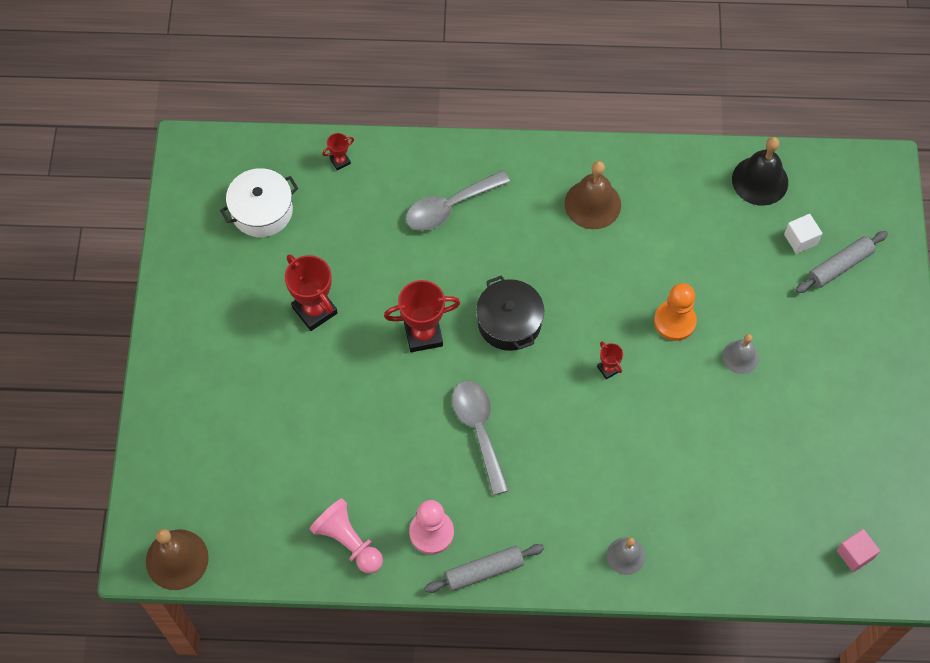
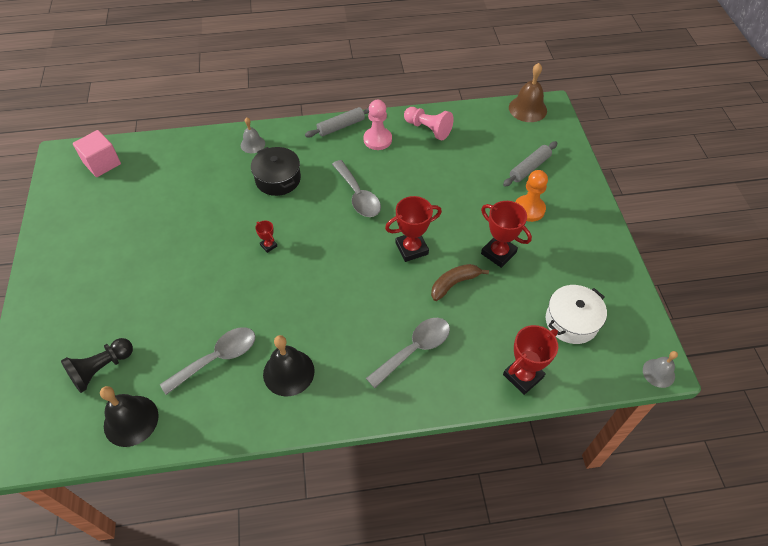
camera: 170 degrees right, 10 degrees down
(340, 161) = (523, 376): red trophy -> red trophy, size x2.02
(383, 278) = (454, 284): none -> brown banana
(509, 322) = (348, 266): black pot -> black pot (278, 179)
(592, 204) = (288, 372): brown bell -> black bell
(671, 231) = (217, 358): none -> grey spoon
(674, 321) = (217, 286): orange pawn -> orange pawn (529, 209)
(740, 357) = (166, 268): grey bell -> grey bell (658, 373)
(800, 239) = (101, 369): white cube -> black pawn
(839, 266) = (70, 351): grey rolling pin -> grey rolling pin (529, 168)
(855, 554) = (102, 163): pink cube -> pink cube, size x1.56

